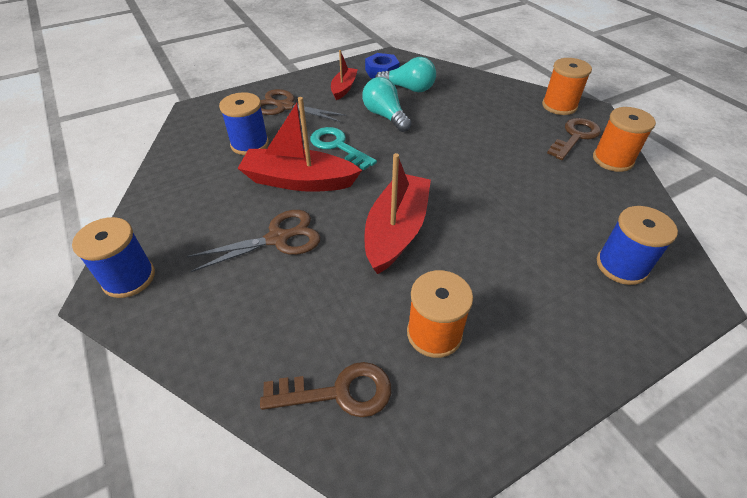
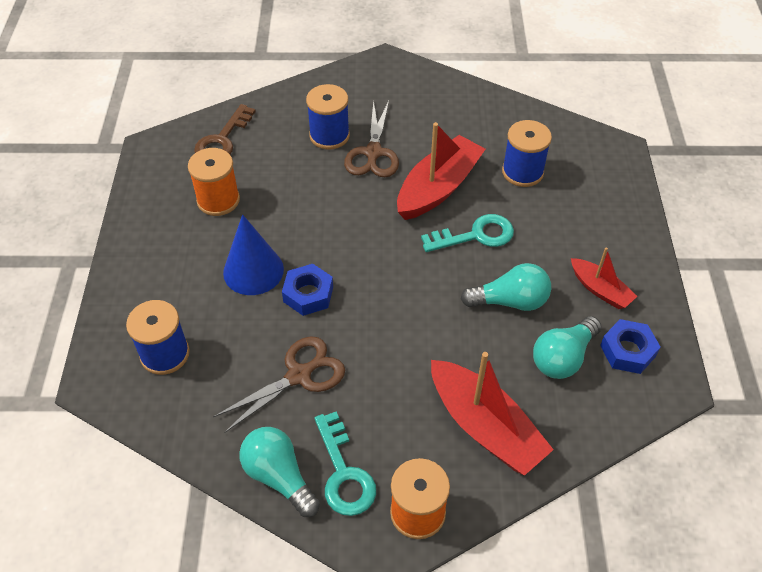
camera: 120 degrees right, 5 degrees up
(129, 278) = (392, 73): blue spool -> blue spool (329, 135)
(285, 106) = (583, 221): brown scissors -> brown scissors (299, 375)
(396, 230) = (326, 225): red boat -> red boat (485, 426)
(475, 208) = (308, 294): none -> blue nut
(488, 254) = (253, 270): none -> blue cone
(575, 137) = (344, 473): brown key -> turquoise key
(612, 160) = (279, 476): orange spool -> turquoise light bulb

